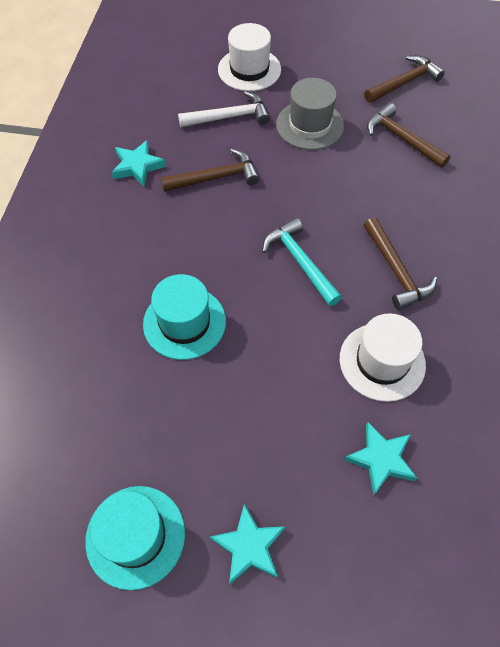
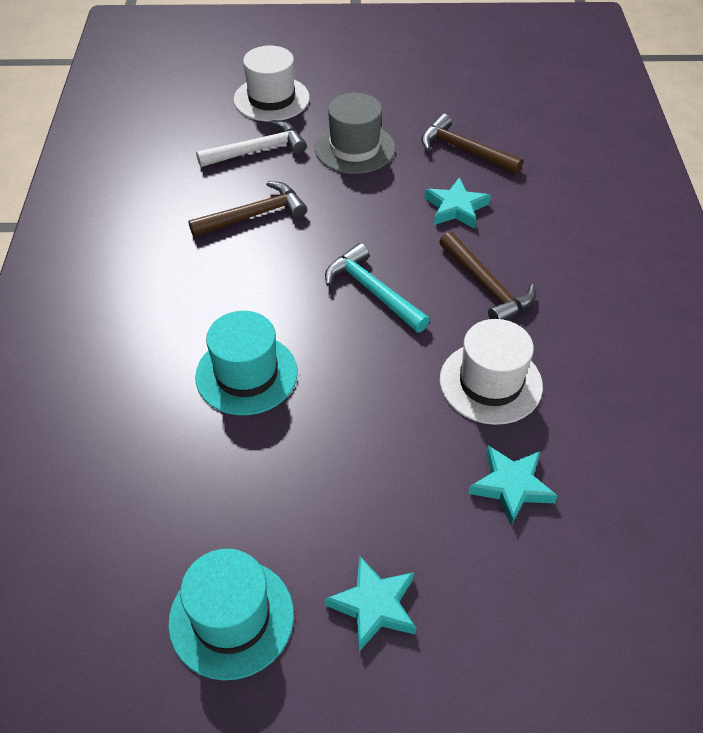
camera: 10 degrees left, 10 degrees down
(137, 166) = (156, 214): turquoise star -> turquoise star (456, 208)
(404, 83) = (454, 93): brown hammer -> none

